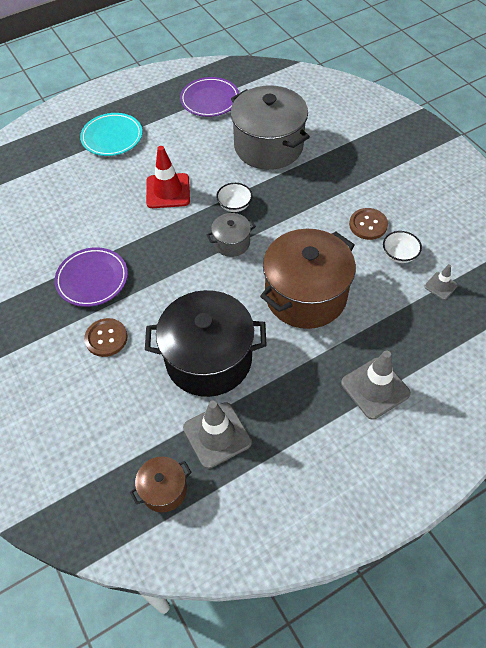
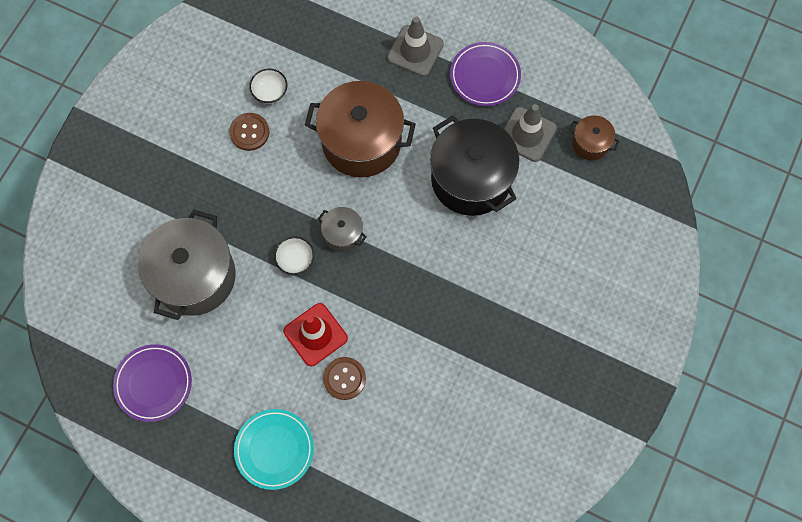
camera: 125 degrees left, 15 degrees up
(92, 279) = (460, 327): purple plate -> purple plate (485, 76)
(106, 338) = (507, 270): brown button -> brown button (344, 378)
(440, 286) = (285, 47): grey traffic cone -> none

